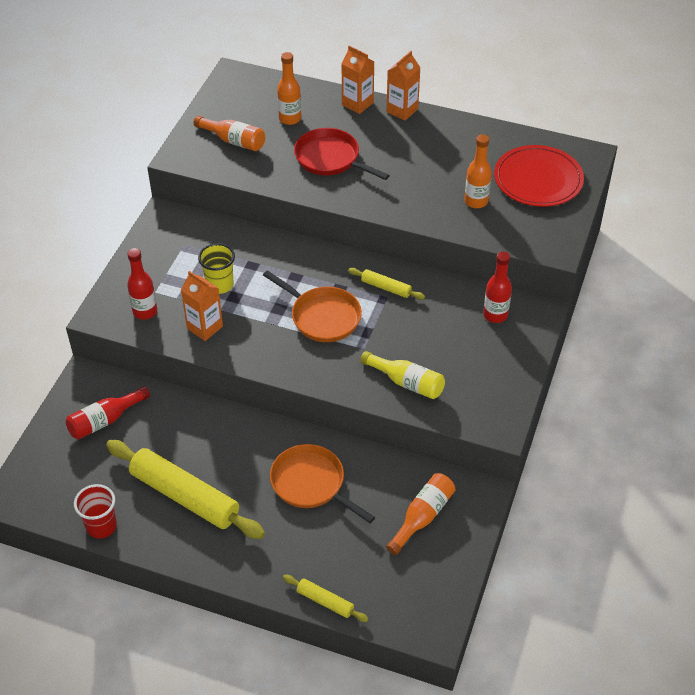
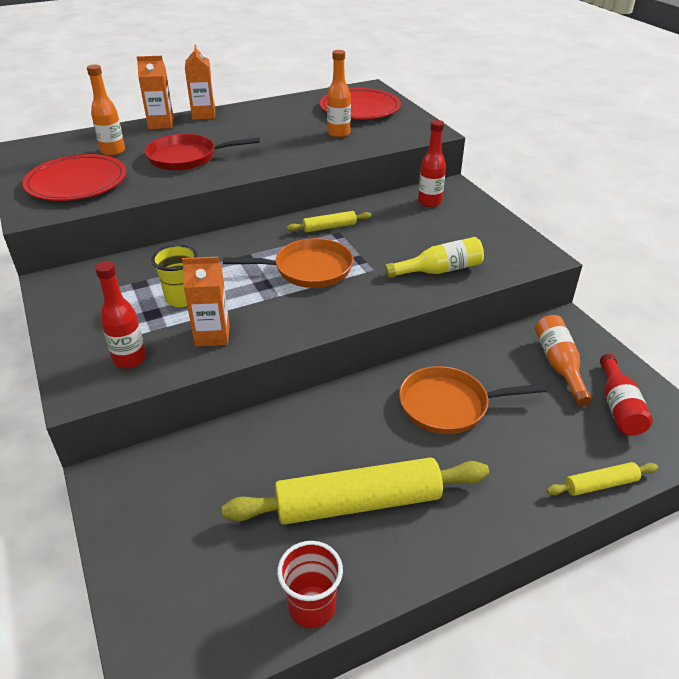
camera: 45 degrees left, 10 degrees down
(105, 420) = (181, 500): red bottle -> red bottle (618, 406)
(233, 141) = (77, 182): orange bottle -> red plate

